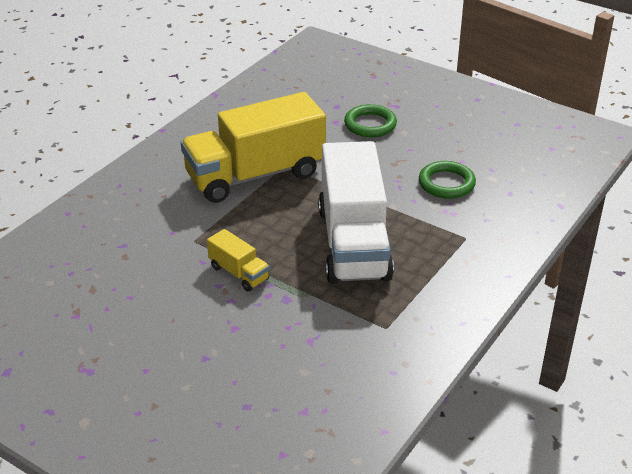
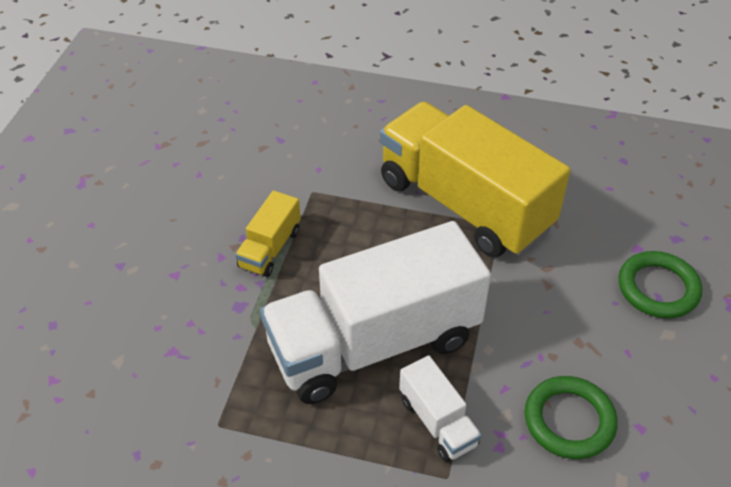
camera: 70 degrees right, 10 degrees up
(426, 232) = (437, 422): none -> white truck

